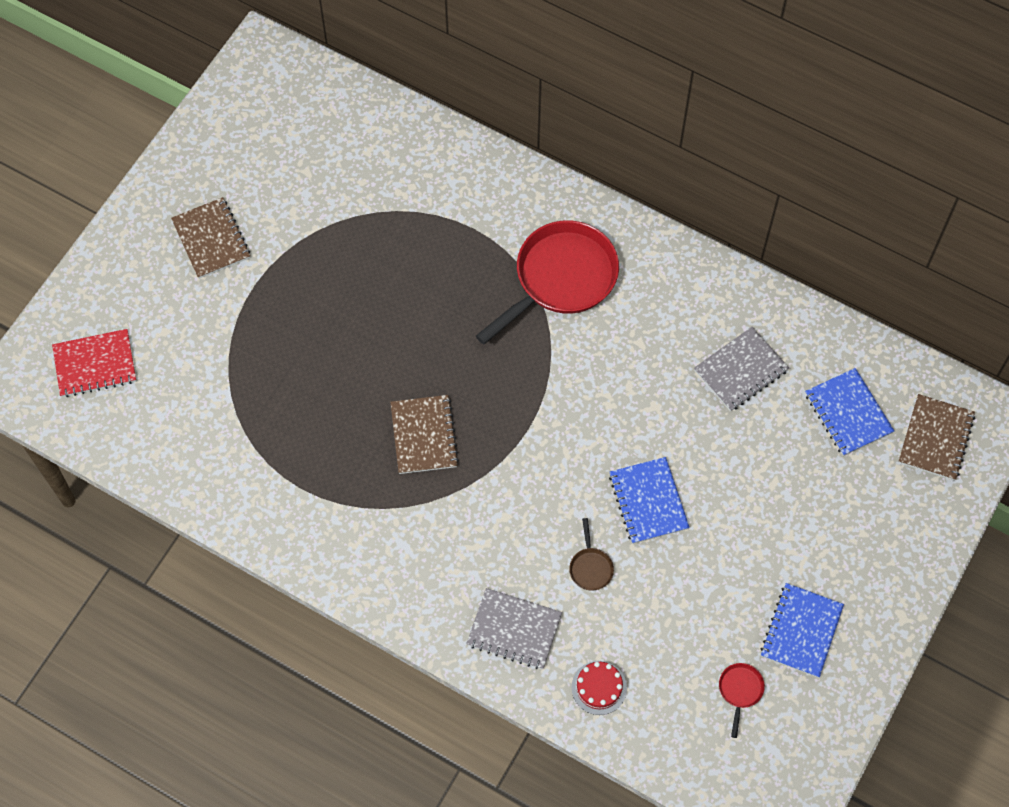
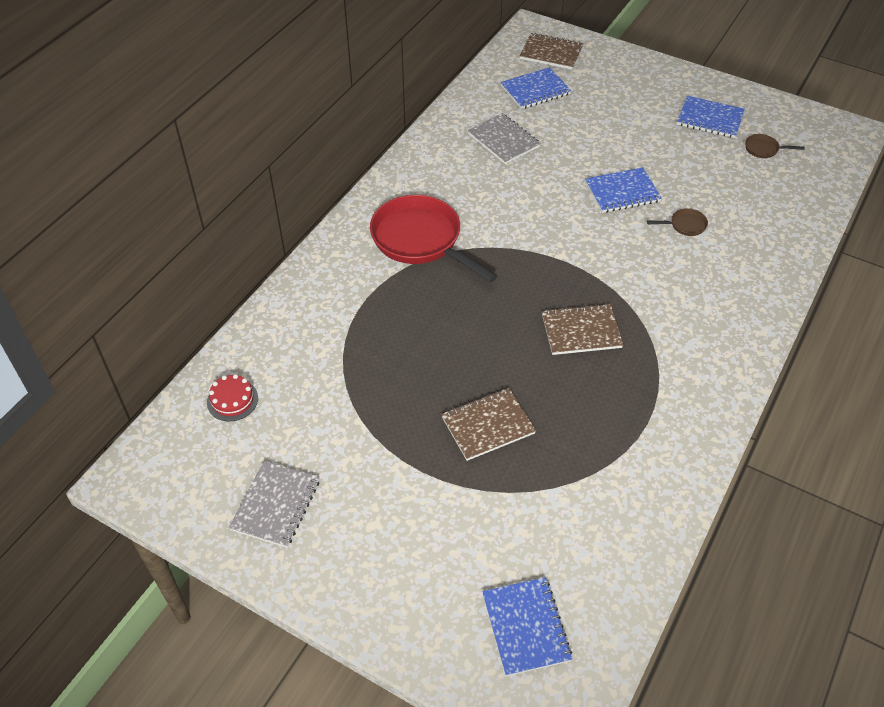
camera: 90 degrees left, 15 degrees down
(95, 364) = (525, 627): red notebook -> blue notebook
(211, 239) = (366, 516): brown notebook -> brown notebook (488, 425)
(514, 629) = (750, 271): grey notebook -> grey notebook (276, 505)
(599, 687) = (784, 222): red cake -> red cake (232, 400)
(740, 690) = (763, 149): red pan -> brown pan

